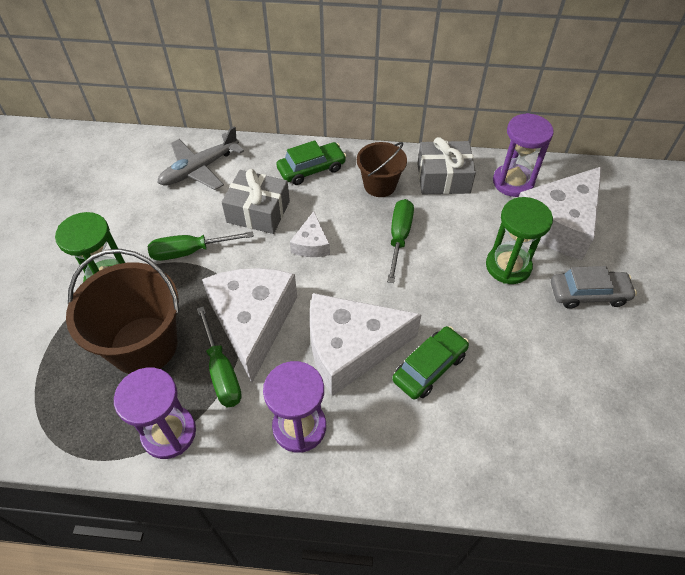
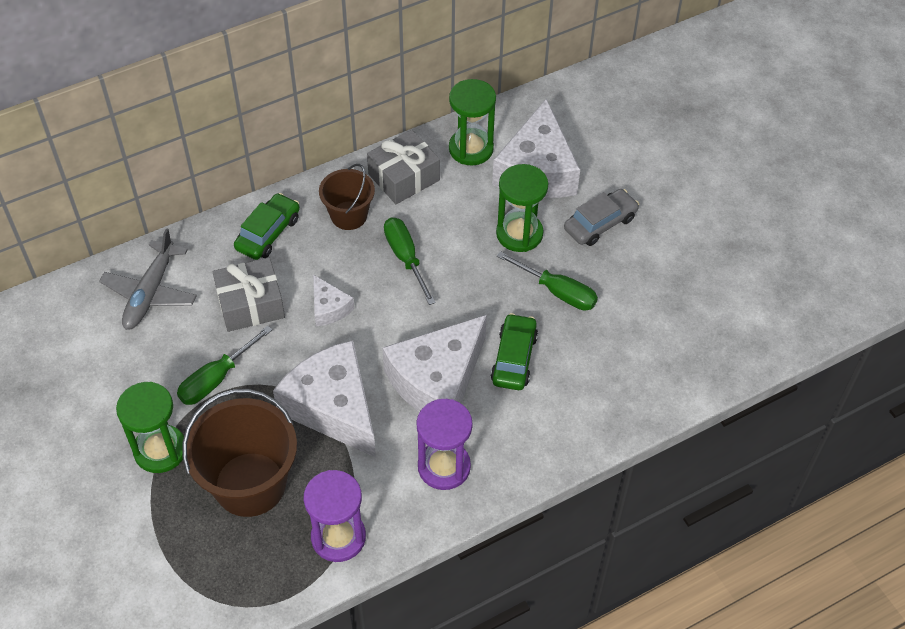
camera: 35 degrees left, 0 degrees up
(221, 371) = (341, 463): green screwdriver -> green screwdriver (557, 291)
(513, 182) = (471, 149): purple hourglass -> green hourglass

